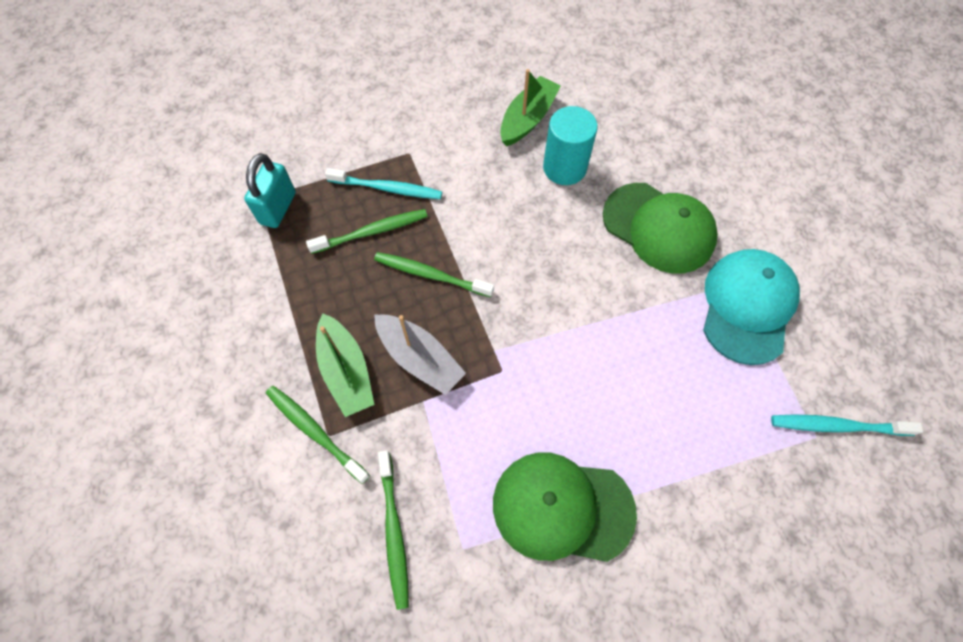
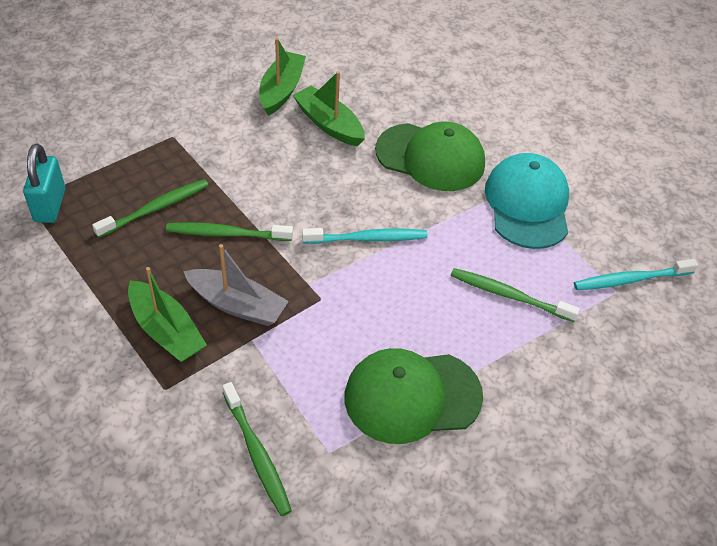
camera: 20 degrees left, 15 degrees down
(314, 431) = (149, 388): green toothbrush -> green toothbrush (508, 295)
(388, 188) = (160, 169): turquoise toothbrush -> turquoise toothbrush (368, 238)
(564, 168) = (329, 124): turquoise cylinder -> green boat

